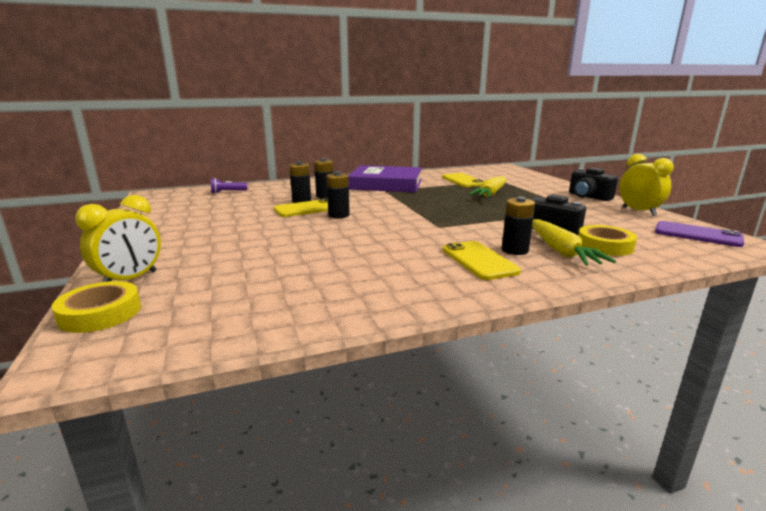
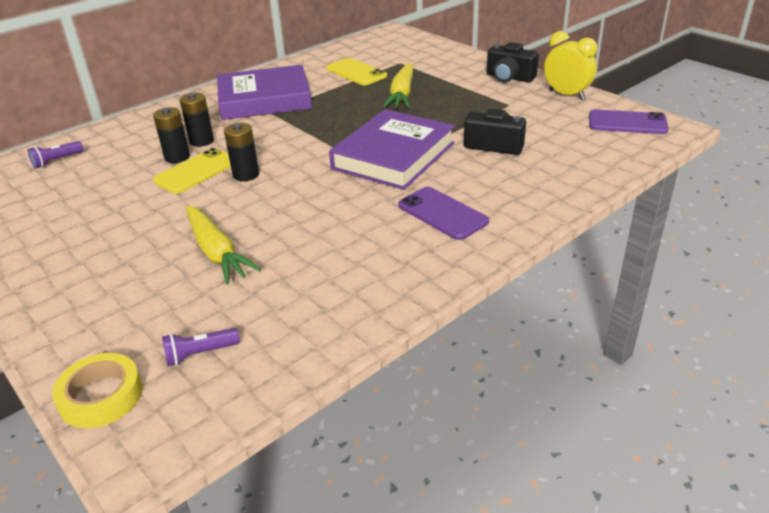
camera: 20 degrees left, 15 degrees up
(130, 280) = (84, 343): yellow clock -> none
(199, 305) = (200, 354): none -> purple flashlight
(460, 222) = (393, 156): none -> purple book
(479, 260) = (442, 213): yellow phone -> purple phone
(515, 250) = (470, 189): black battery -> none
(560, 251) = (513, 179): yellow carrot -> yellow carrot (217, 252)
(605, 246) = (550, 160): yellow tape -> none

